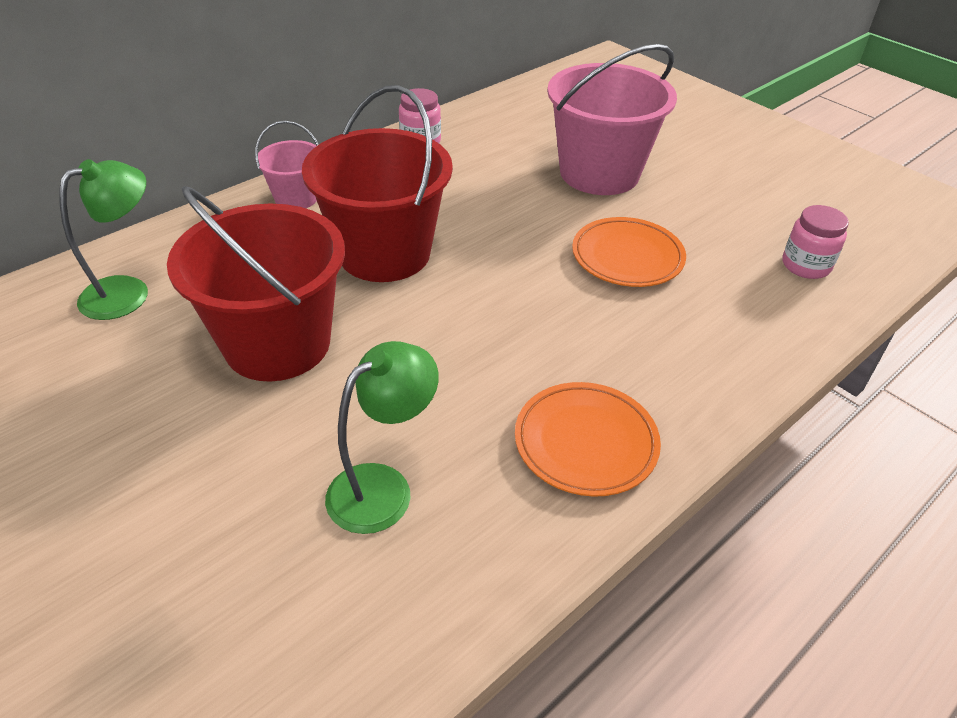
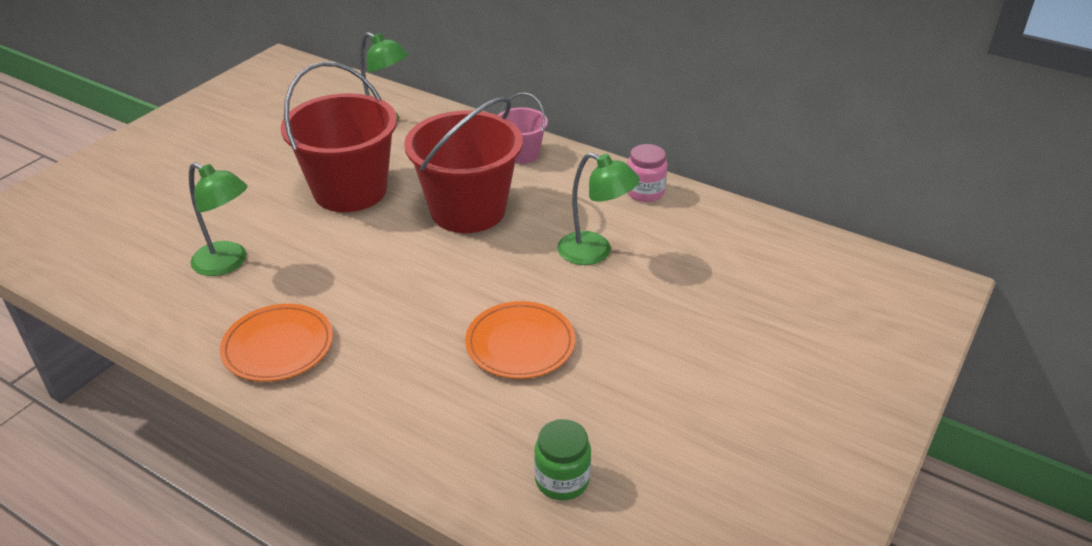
camera: 75 degrees right, 5 degrees down
(503, 188) = (595, 252): none -> green lamp
(599, 173) = (659, 309): pink bucket -> none
(805, 265) = (562, 480): pink jar -> green jar

